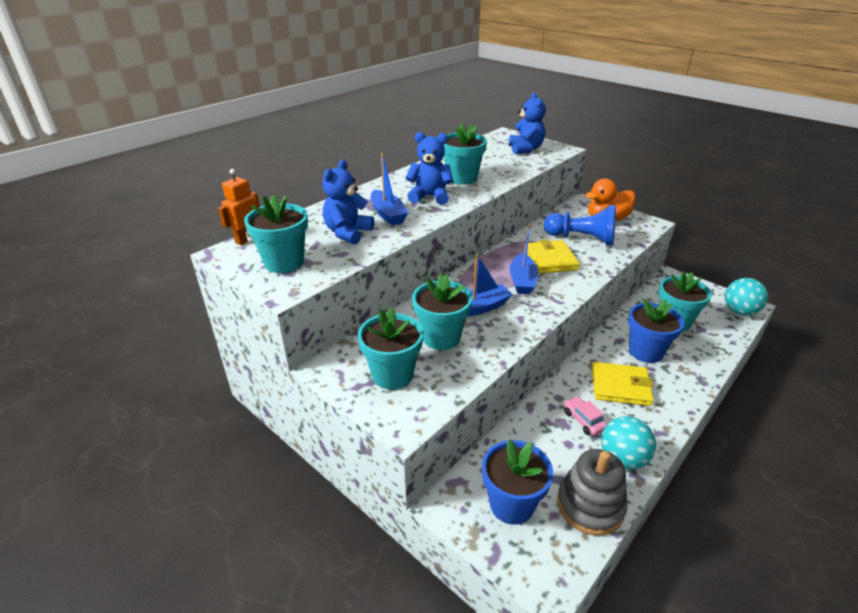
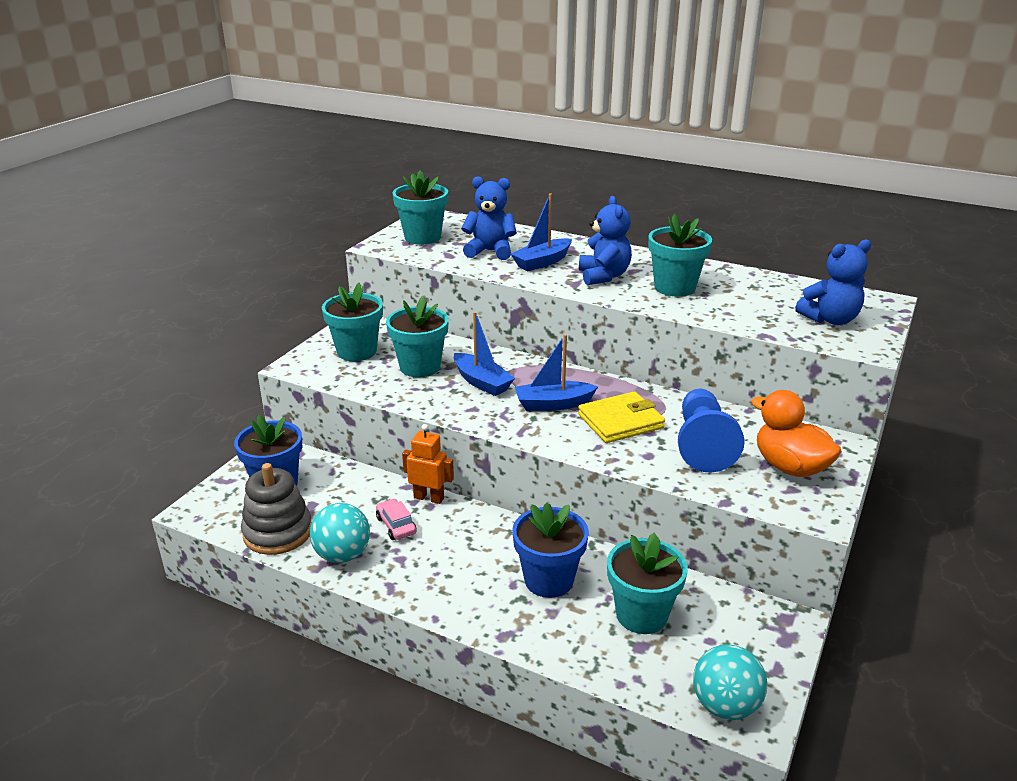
camera: 75 degrees right, 5 degrees down
(247, 239) = (456, 217): orange robot -> orange robot (429, 498)
(583, 420) = (396, 525): pink car -> pink car turned 75 degrees counterclockwise
(620, 386) = (464, 555): yellow wallet -> none

